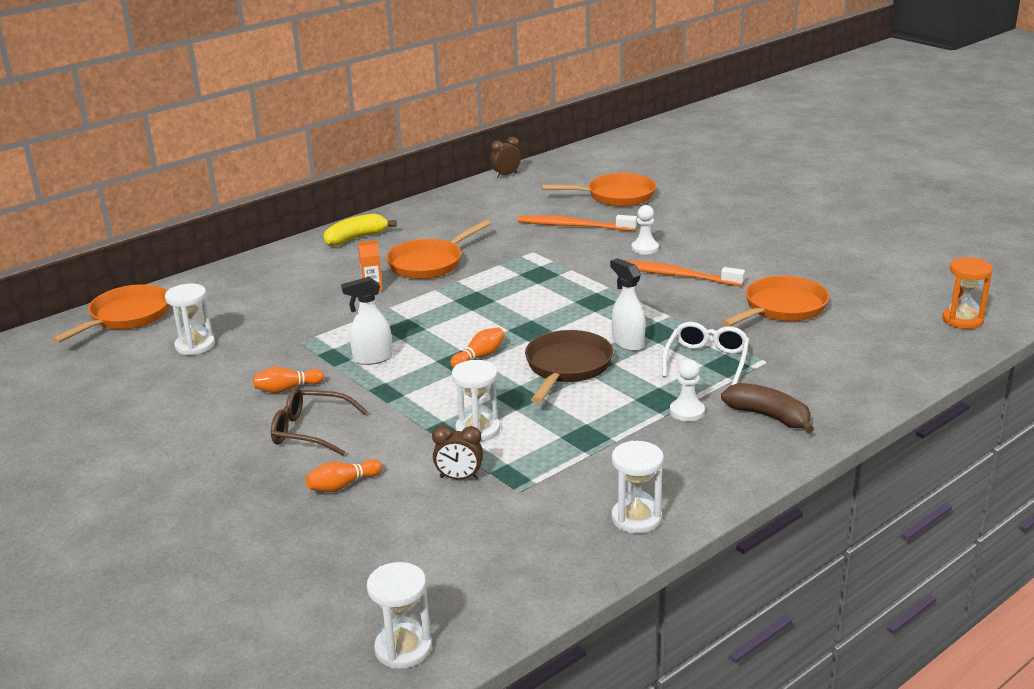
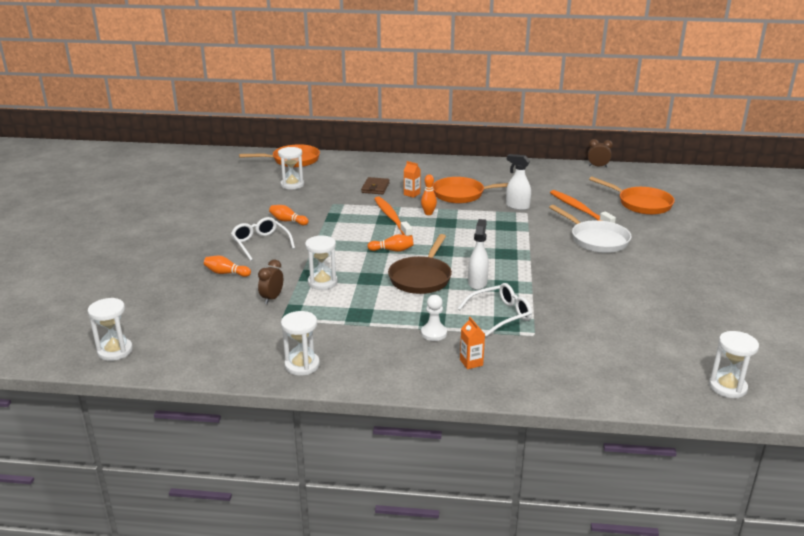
camera: 45 degrees right, 0 degrees up
(310, 431) = (260, 243): brown glasses -> white glasses
(314, 300) = (375, 188): none -> brown wallet
(356, 238) = (452, 167): yellow banana -> none
(372, 359) = (346, 226): white spray bottle -> white spray bottle (517, 206)
(435, 300) = (428, 213): none -> orange bowling pin
(459, 478) = (272, 298): brown clock -> brown clock turned 60 degrees clockwise
(567, 367) = (421, 278): brown pan -> brown pan turned 135 degrees clockwise
(645, 248) = (596, 239): white pawn -> white pan
(675, 275) = (582, 262): orange toothbrush -> orange toothbrush (391, 217)
(768, 416) = (471, 362): brown banana -> orange carton
(781, 308) = (609, 312): orange pan -> none
(962, 320) = (727, 387): orange hourglass -> white hourglass

